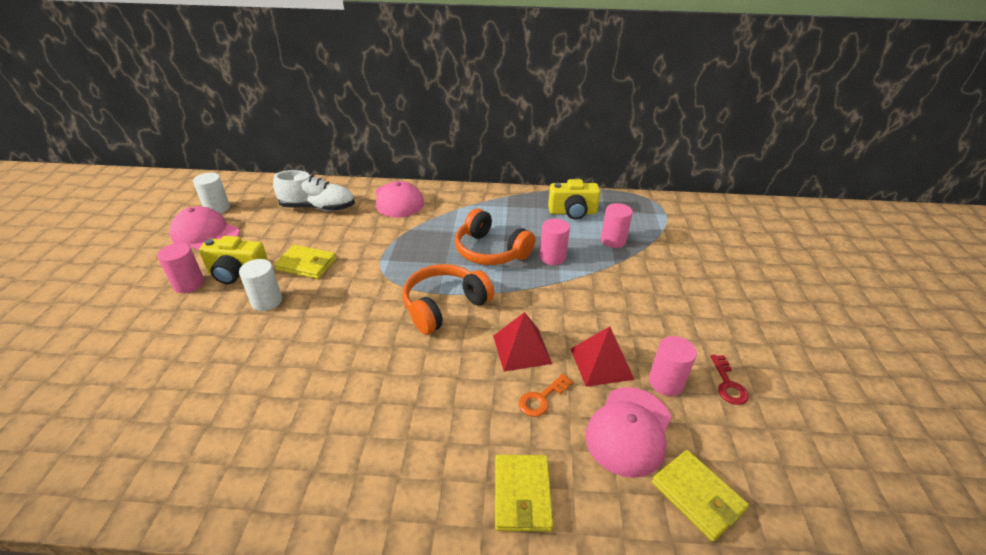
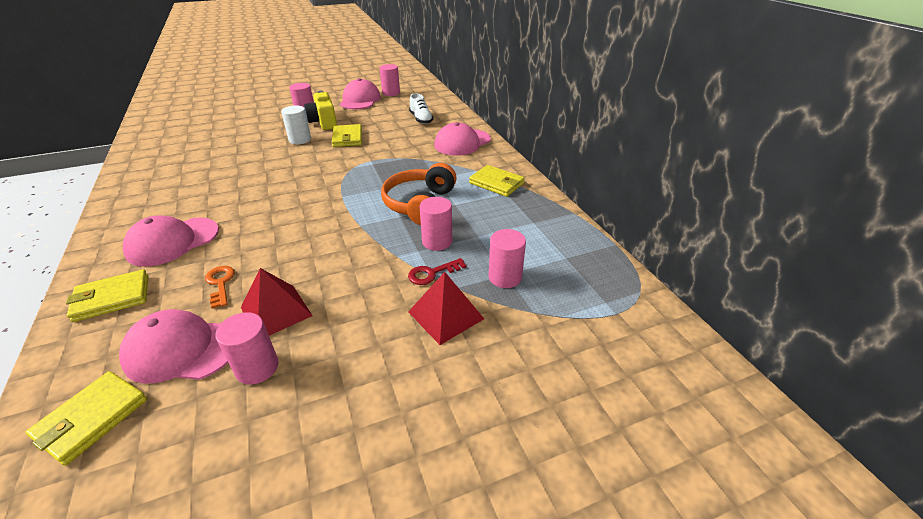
camera: 65 degrees right, 0 degrees up
(217, 208) = (391, 93): white cylinder -> pink cylinder
(318, 208) = (421, 119): white shoe -> white shoe, size x0.65
(435, 437) = (173, 241): none -> pink cap
(444, 306) = (326, 204): orange headphones -> none
(488, 206) = (496, 183): none -> yellow wallet
(521, 349) = (283, 257): red pyramid -> red pyramid (446, 315)
(542, 398) = (220, 283): orange key -> orange key turned 45 degrees clockwise
(572, 212) = (537, 235): yellow camera -> none
(728, 384) = (265, 430): red key -> red key (432, 273)

